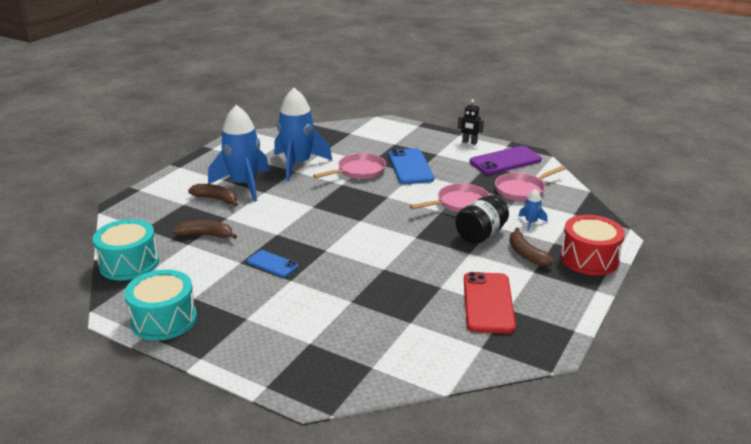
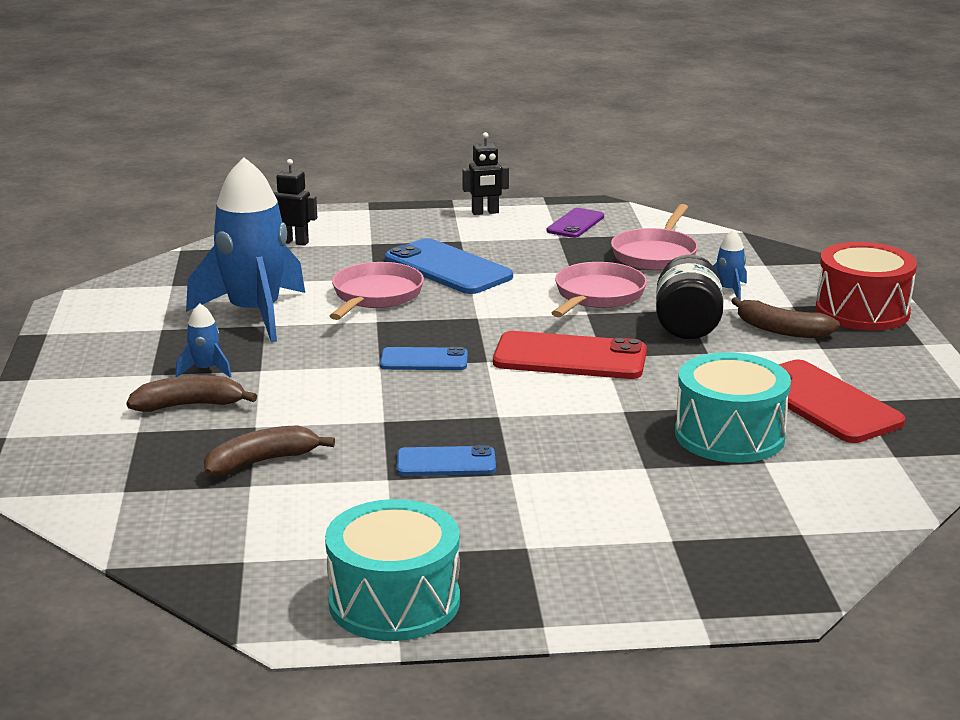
camera: 35 degrees left, 5 degrees down
(129, 263) = (188, 550): turquoise drum -> turquoise drum (729, 435)
(244, 185) = (205, 370): blue rocket -> blue rocket, size x0.41
(334, 210) = (424, 360): none -> blue phone
(362, 134) = (294, 242): none -> black robot
(399, 232) = (570, 357): none -> red phone
(505, 161) = (575, 224): purple phone -> purple phone, size x0.58

